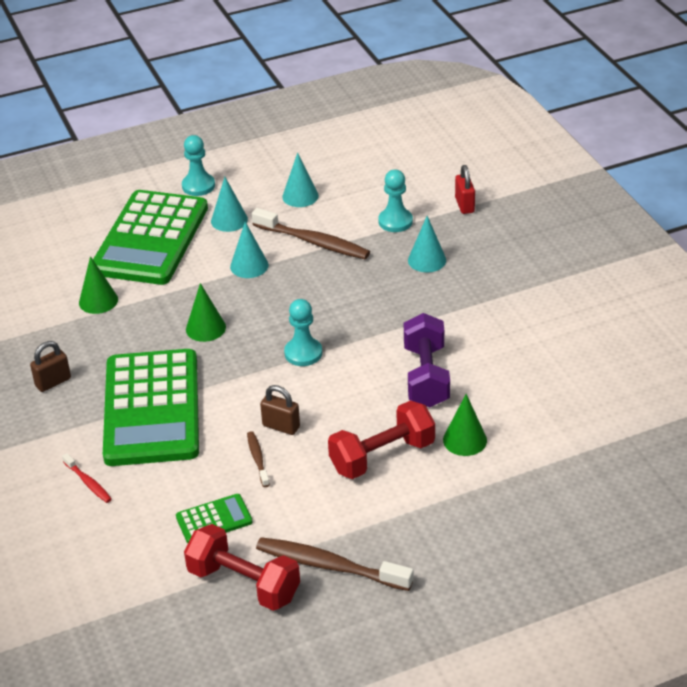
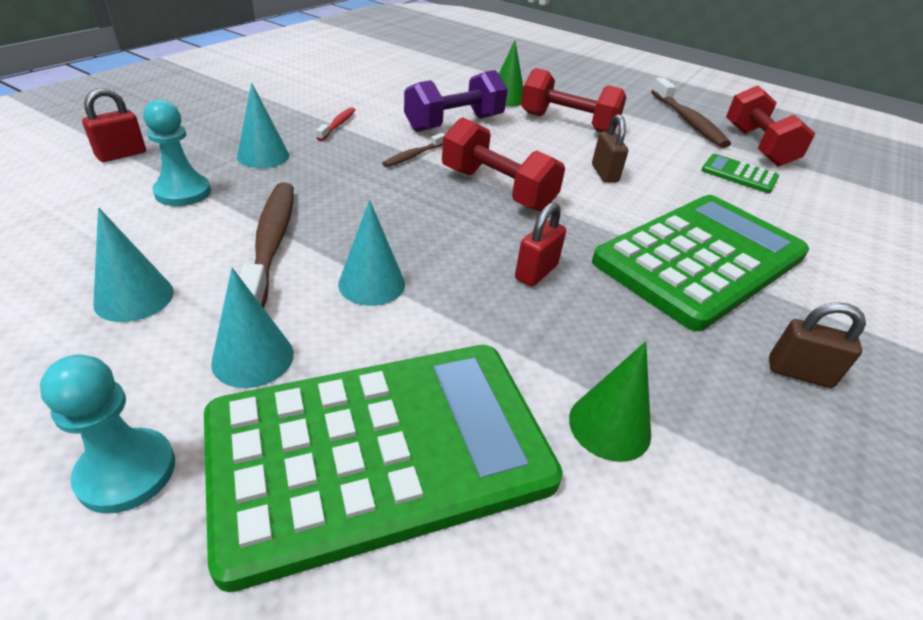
camera: 130 degrees left, 0 degrees up
(88, 483) = (836, 258): red toothbrush -> red toothbrush (338, 125)
(205, 328) = (536, 272): green cone -> red padlock
(257, 459) = (654, 174): brown toothbrush -> brown toothbrush (413, 156)
(303, 353) = (497, 189): turquoise pawn -> red dumbbell

